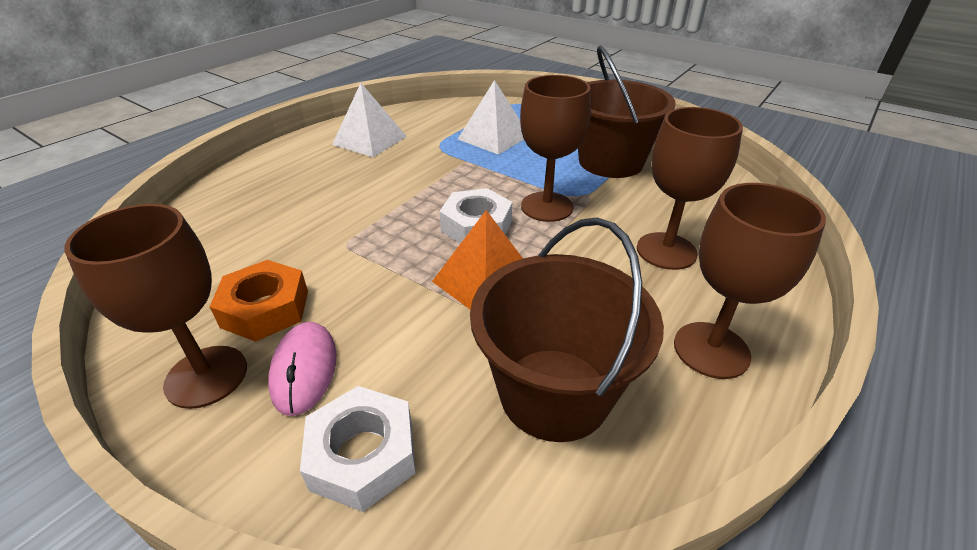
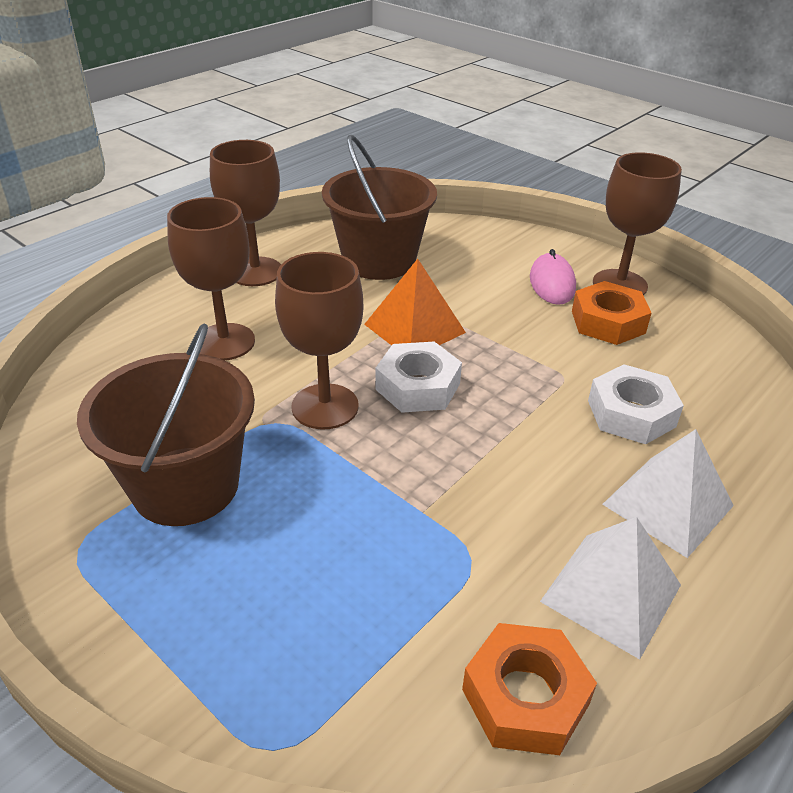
camera: 175 degrees left, 0 degrees up
(363, 455) = (497, 246): white nut -> white nut (631, 413)
(420, 115) = (525, 696): none -> orange nut
(494, 137) = (363, 580): white pyramid -> white pyramid (667, 505)

